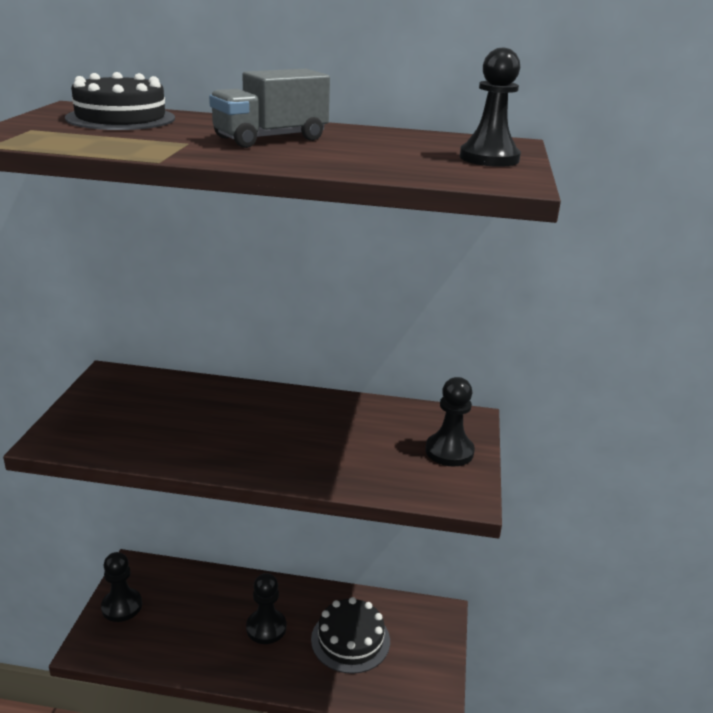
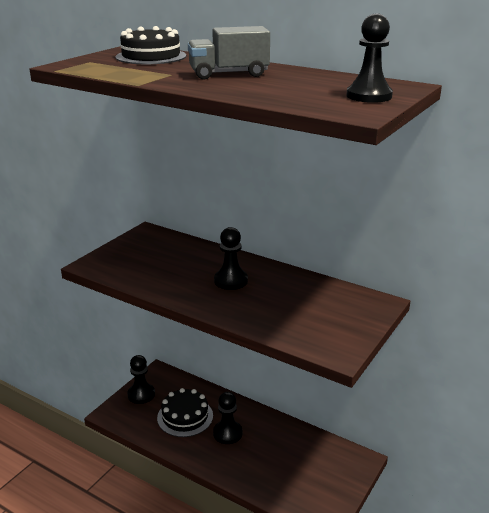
camera: 25 degrees right, 0 degrees up
(350, 640) = (283, 458): black cake -> black cake (185, 417)
(449, 451) = (347, 321): black pawn -> black pawn (231, 281)

